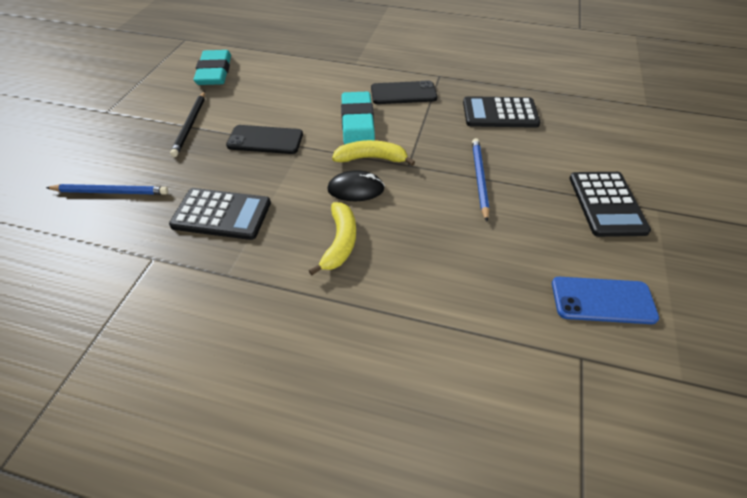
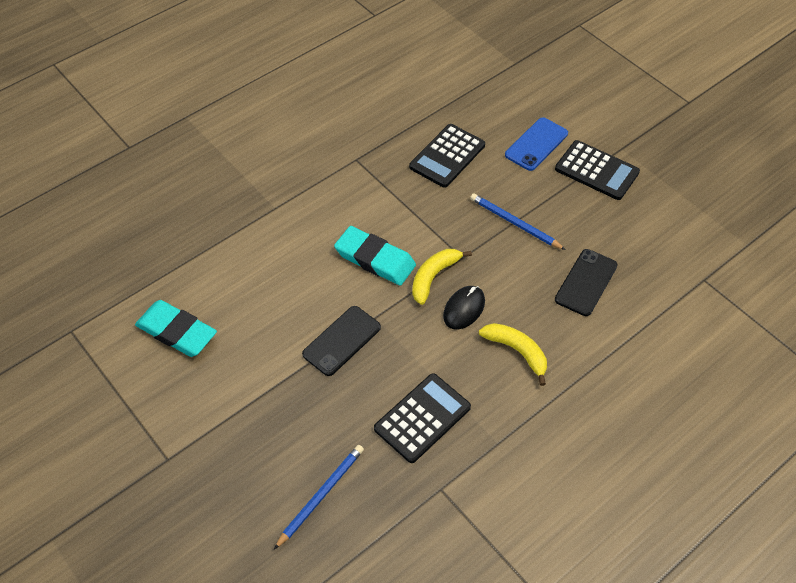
camera: 55 degrees left, 5 degrees up
(190, 125) = (263, 391): black pencil -> none
(403, 93) = (360, 201): black phone -> black phone (586, 282)
(603, 300) = (672, 237): blue phone -> blue phone (536, 144)

